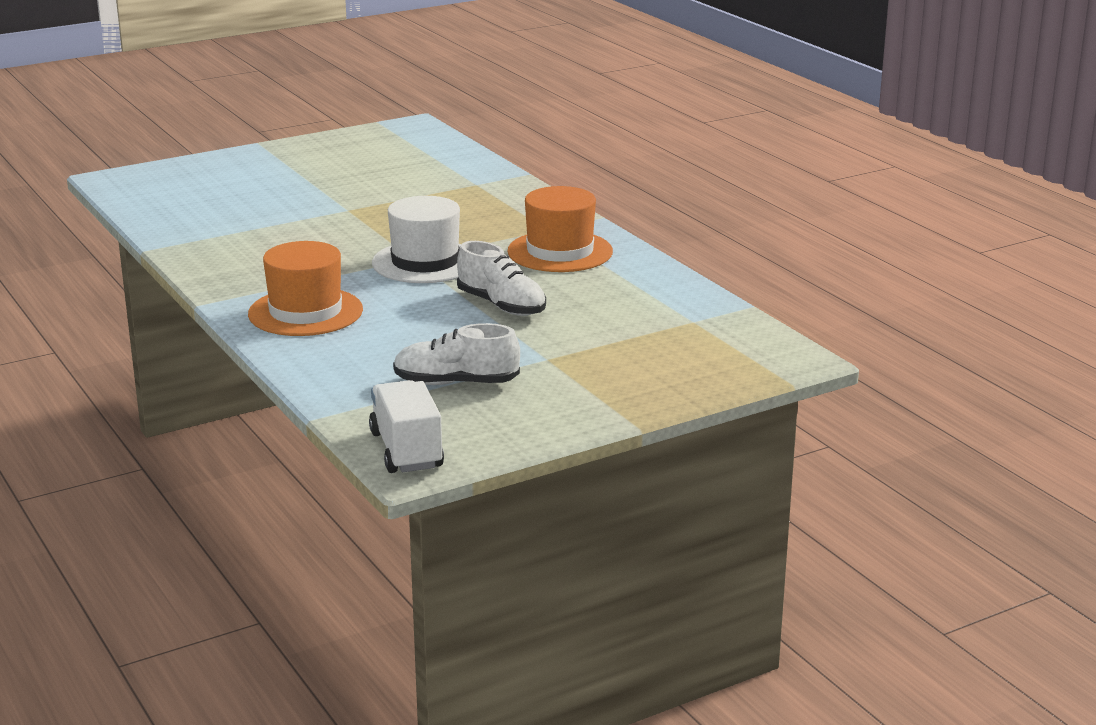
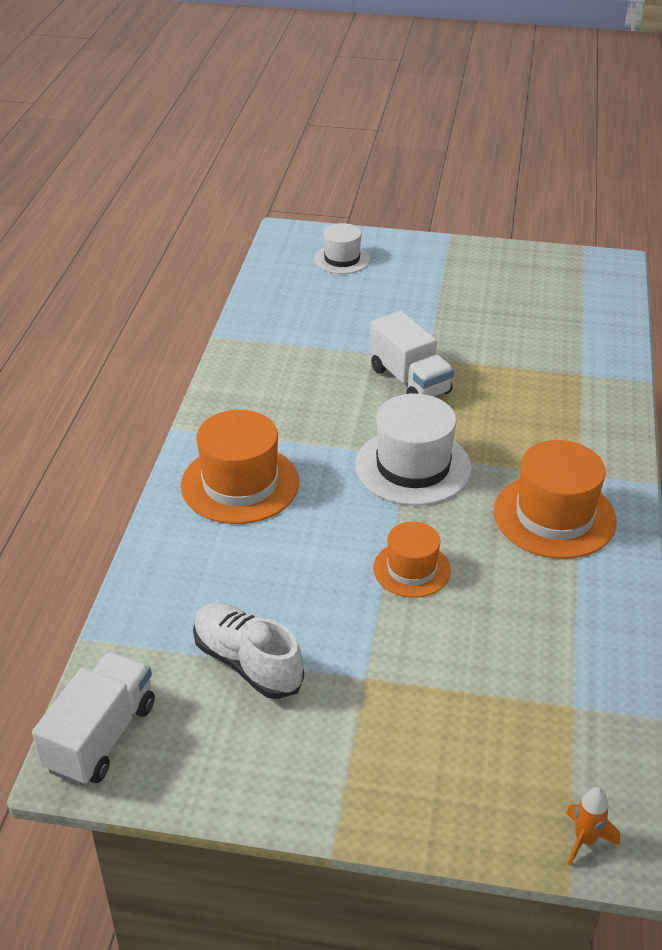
camera: 40 degrees right, 15 degrees up
(185, 179) = (342, 259): none -> white hat
(353, 224) = (409, 381): none -> white truck
(501, 305) = (411, 569): white shoe -> orange hat
(775, 365) = (585, 840): none -> orange rocket

